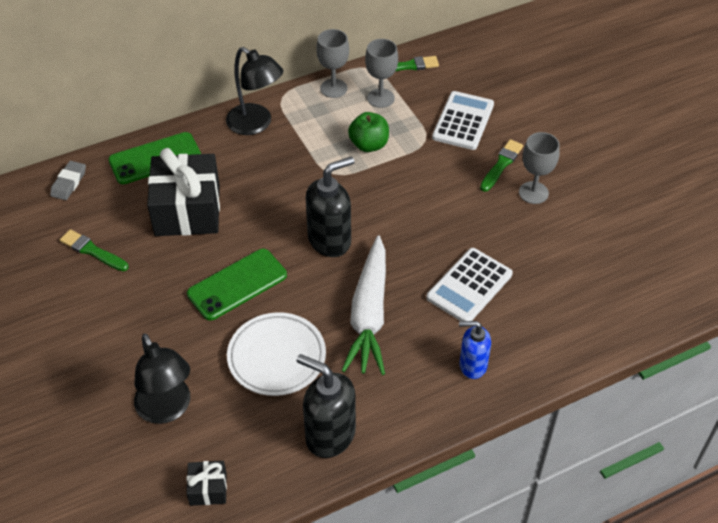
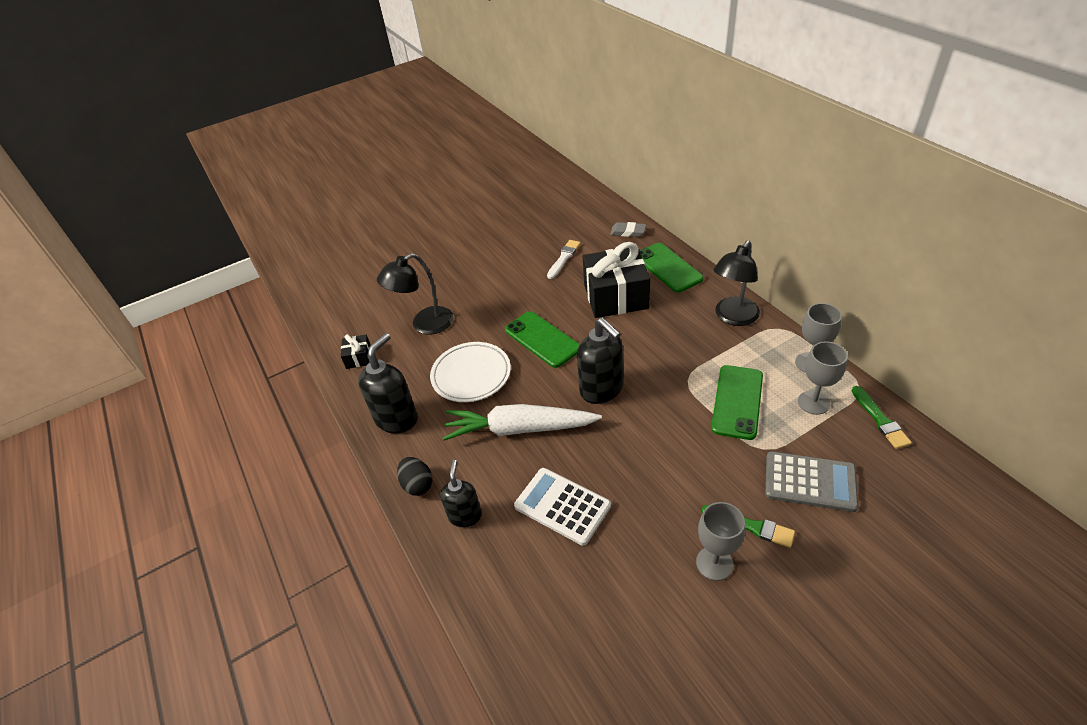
camera: 90 degrees right, 5 degrees down
(92, 251) = (564, 258): green brush -> white brush
(369, 145) = (737, 402): green apple -> green phone
(429, 409) = (417, 485): none -> black egg
(463, 121) = (810, 482): white calculator -> grey calculator
(472, 365) = (465, 515): blue soap dispenser -> black soap dispenser

